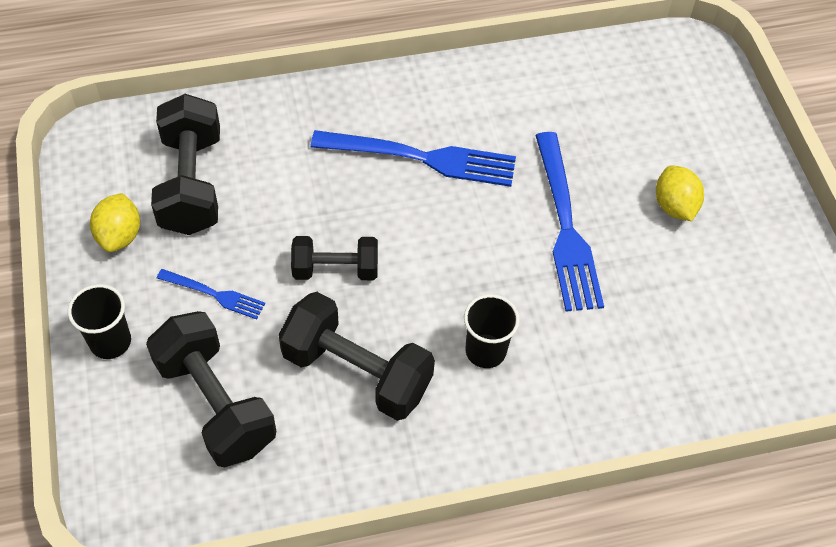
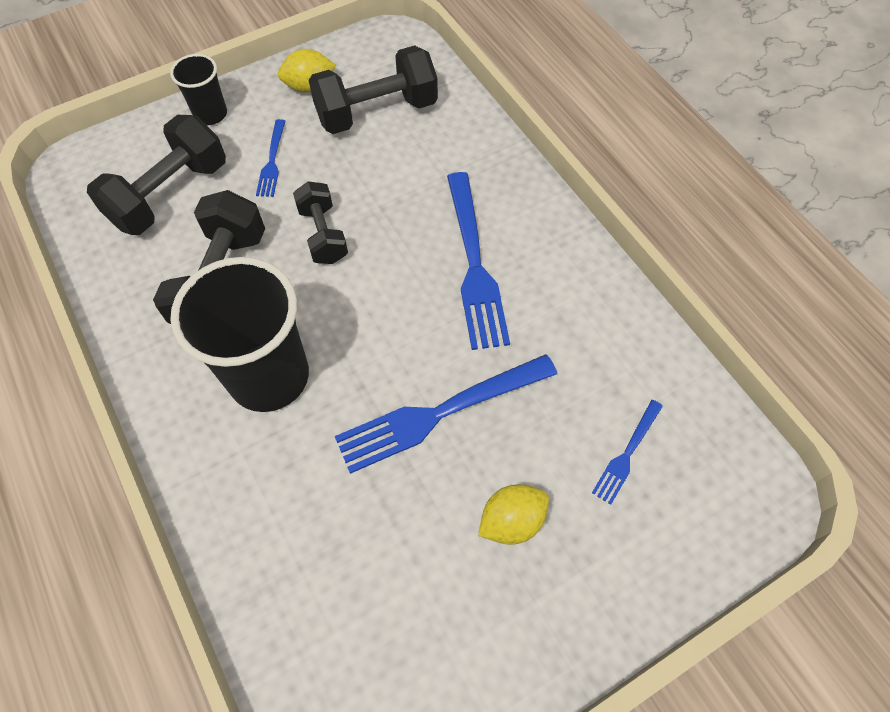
camera: 75 degrees right, 5 degrees up
(485, 351) = (269, 376): black cup -> black cup, size x1.98
(638, 115) = (627, 454): none -> blue fork

